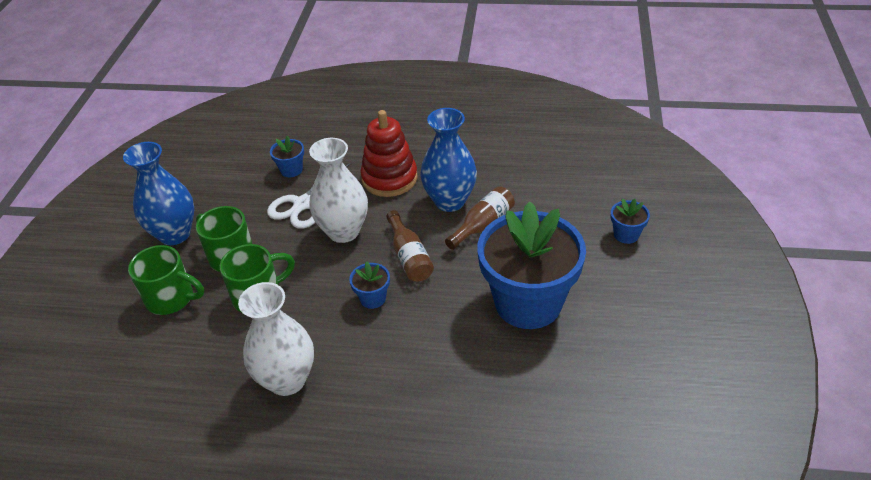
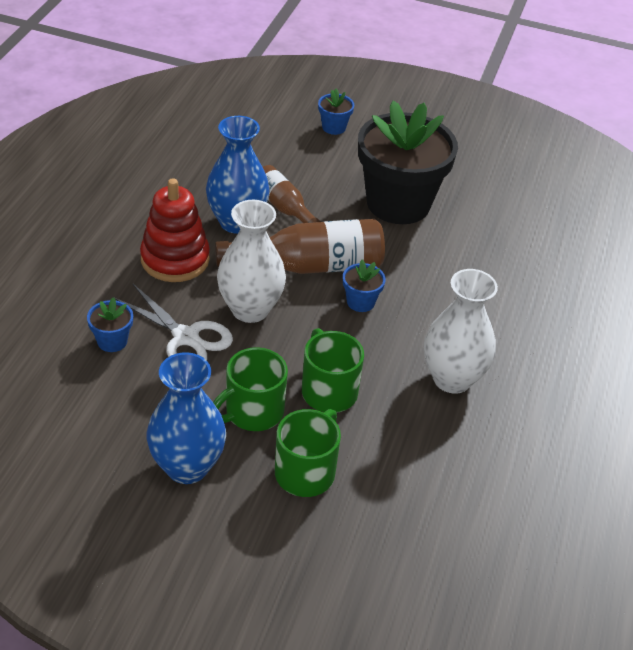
camera: 85 degrees left, 0 degrees up
(409, 256) = (310, 266): brown bottle -> brown bottle, size x1.67
(528, 303) = (398, 203): blue flower pot -> black flower pot

